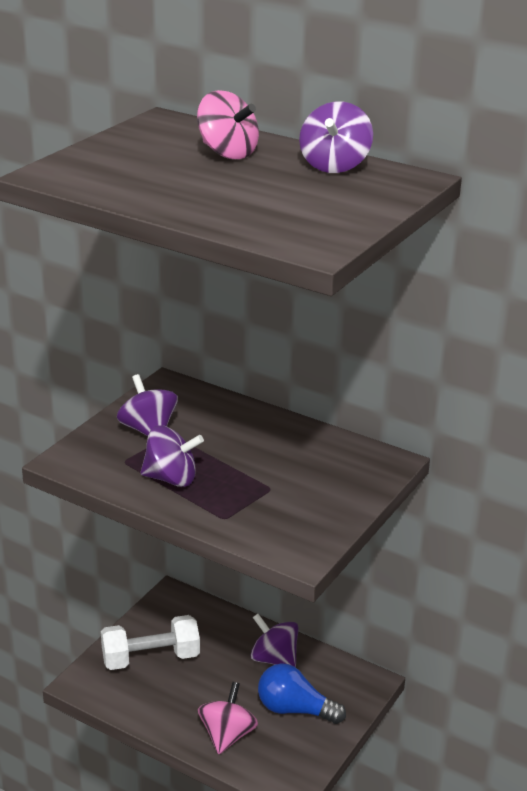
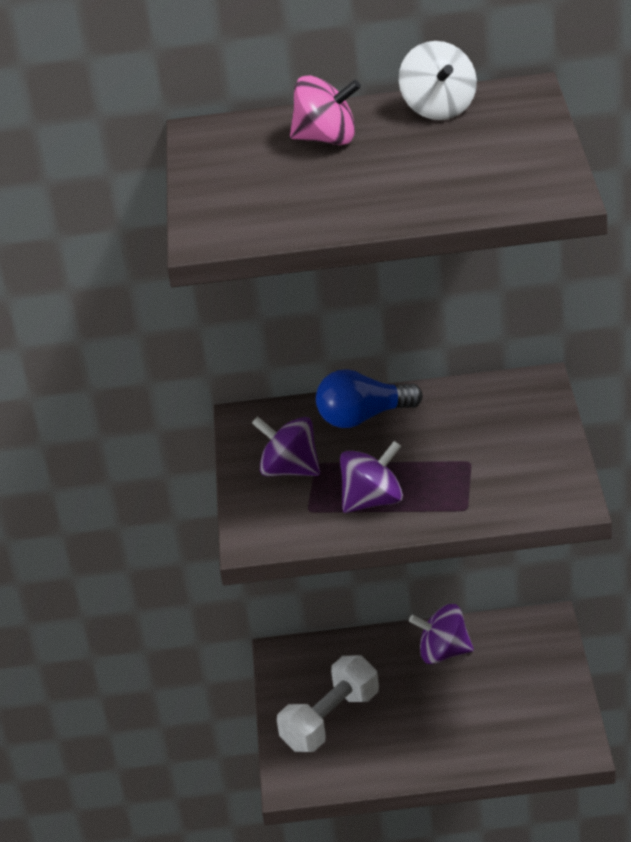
camera: 30 degrees left, 5 degrees up
(227, 735) = (477, 742): pink spinning top -> none
(294, 709) = (510, 685): blue light bulb -> blue light bulb (363, 418)
(334, 166) = (439, 109): purple spinning top -> white spinning top

